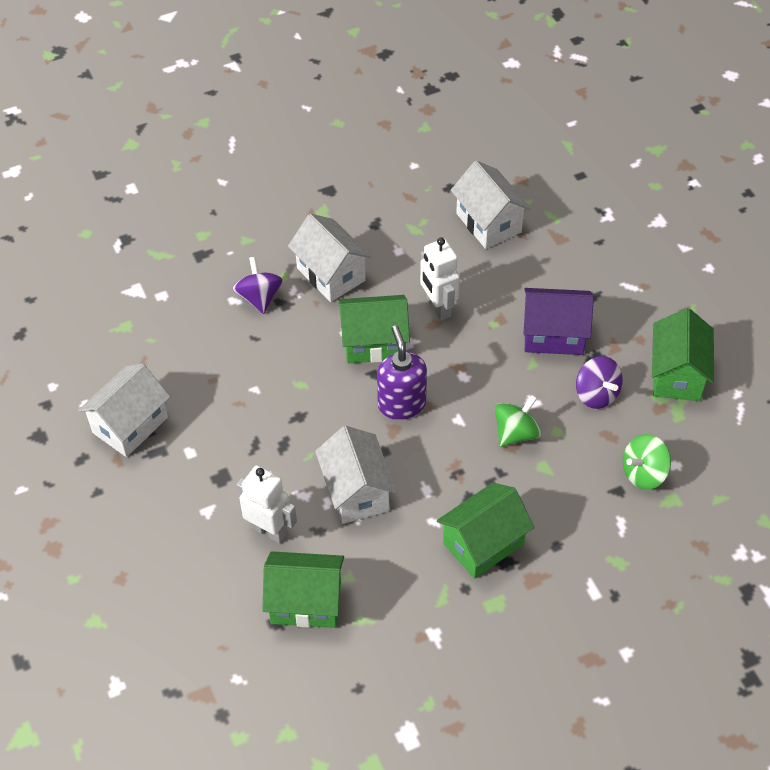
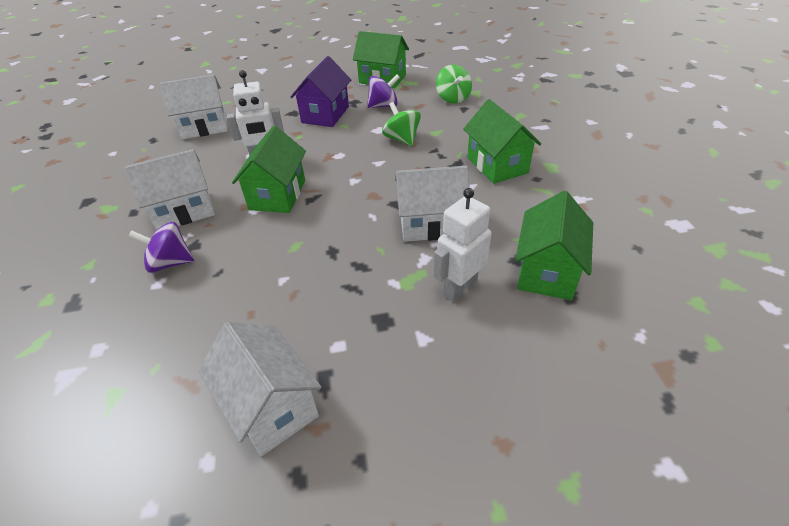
camera: 75 degrees left, 10 degrees down
(401, 404) = (349, 188): purple soap dispenser -> none

